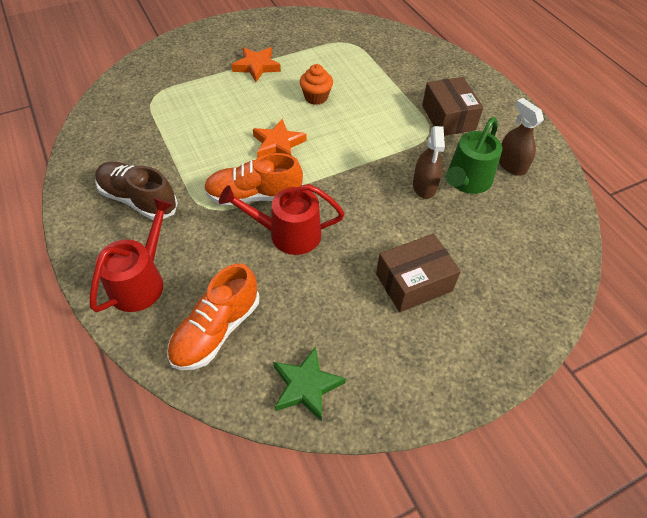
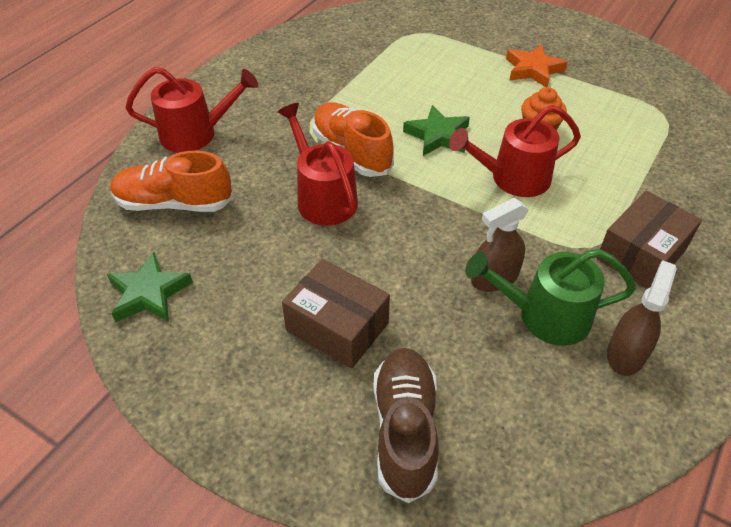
camera: 60 degrees right, 5 degrees down
(138, 200) = (283, 88): brown shoe -> brown shoe (405, 430)
(278, 144) = (438, 135): orange star -> green star
(349, 132) = (513, 178): none -> red watering can

